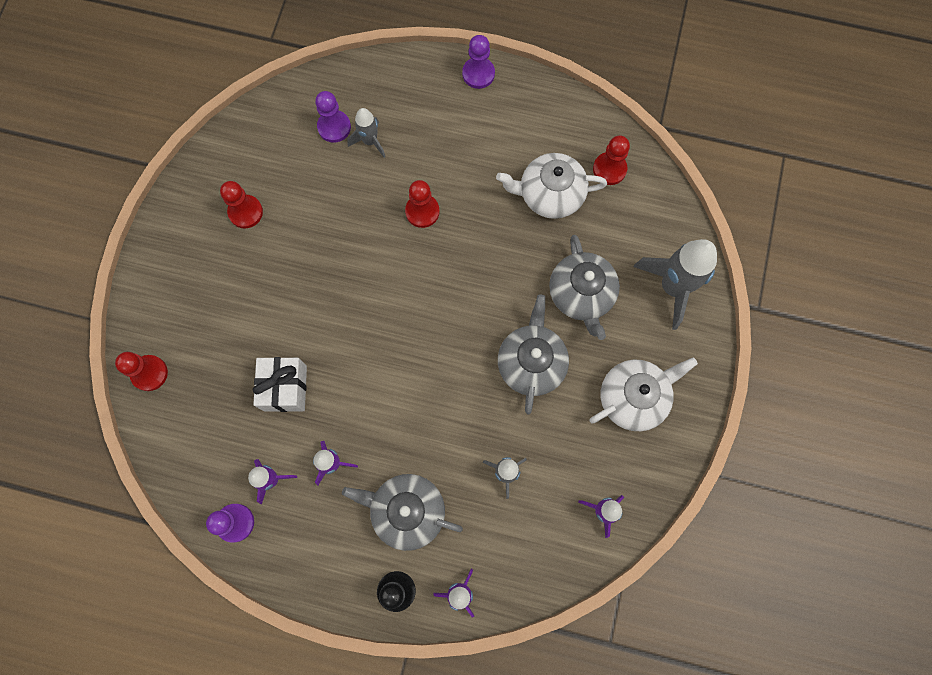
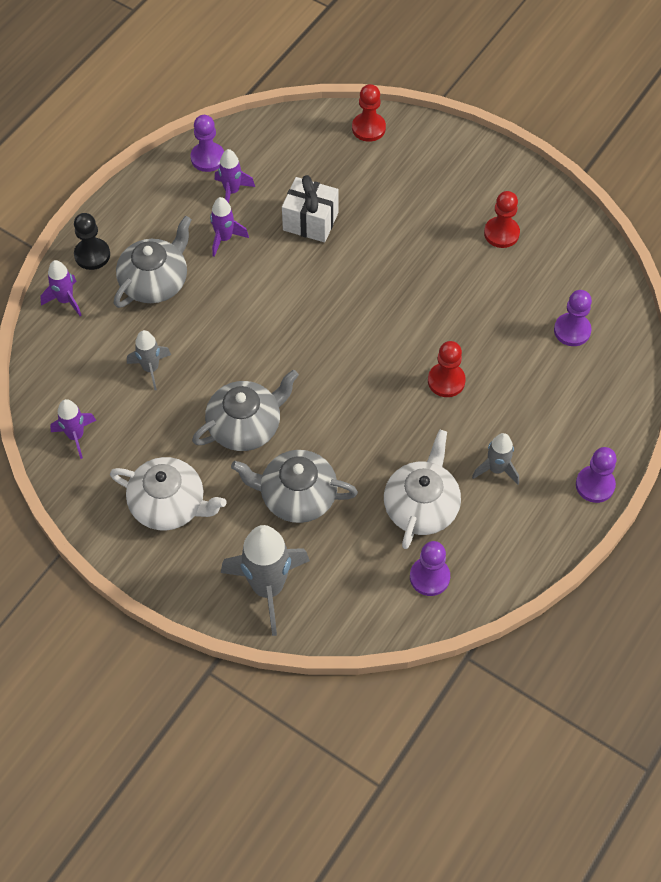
camera: 110 degrees right, 15 degrees down
(370, 141) = (544, 357): grey rocket -> grey rocket (496, 469)
(531, 362) = (245, 426): grey teapot -> grey teapot turned 60 degrees counterclockwise
(609, 169) = (429, 577): red pawn -> purple pawn
(633, 397) = (169, 504): white teapot -> white teapot turned 60 degrees counterclockwise

